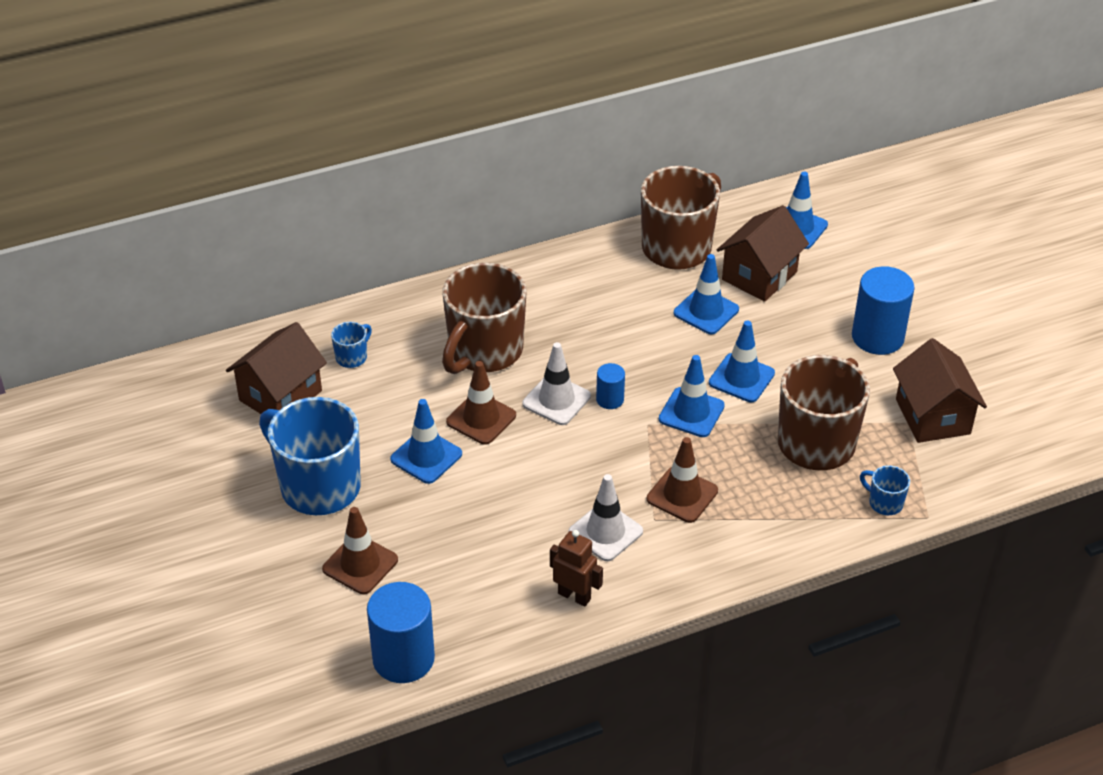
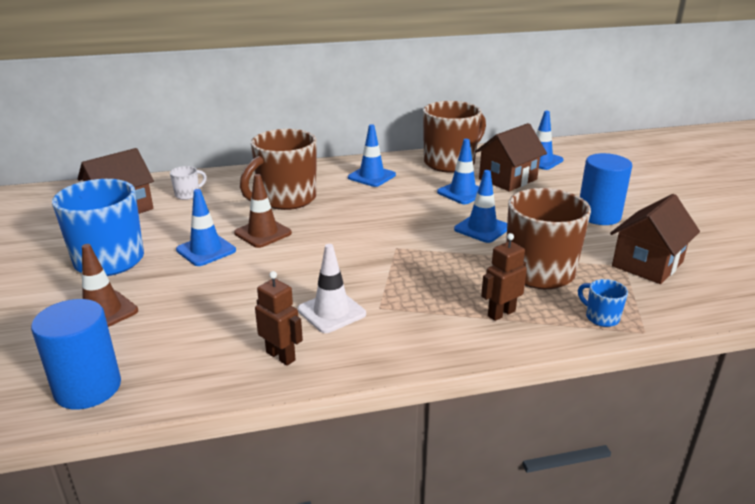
camera: 10 degrees right, 15 degrees down
(352, 357) = (188, 194): blue mug -> white mug
(556, 400) = (327, 228): white traffic cone -> none
(610, 399) = (370, 231): blue cylinder -> none
(682, 495) = (410, 293): brown traffic cone -> none
(691, 412) = (435, 244): blue traffic cone -> blue traffic cone (371, 176)
(782, 511) = (501, 313): none -> brown robot
(932, 416) = (647, 264): brown house -> brown house turned 45 degrees clockwise

